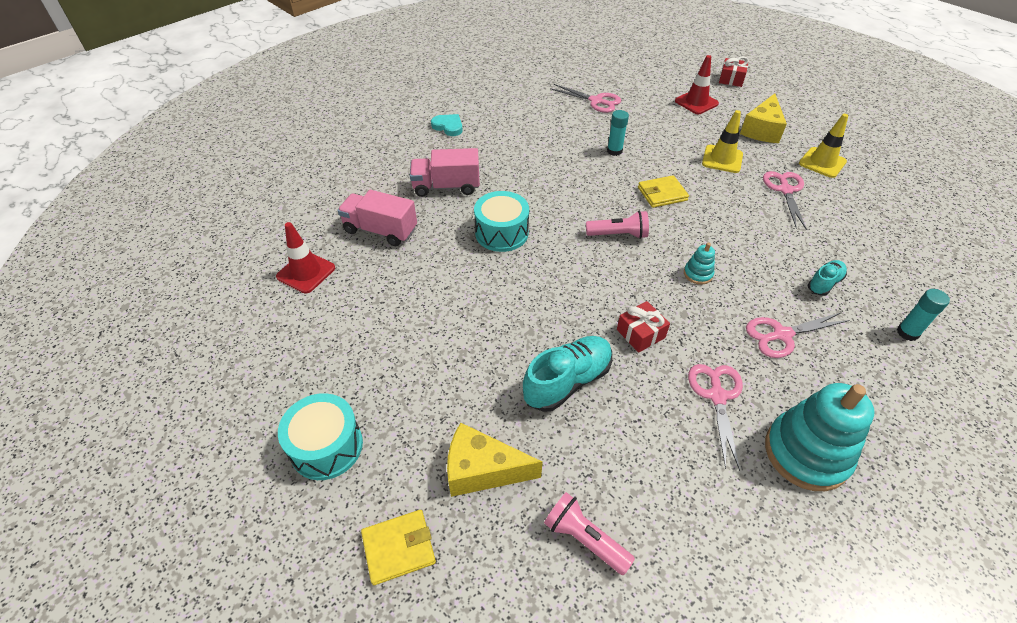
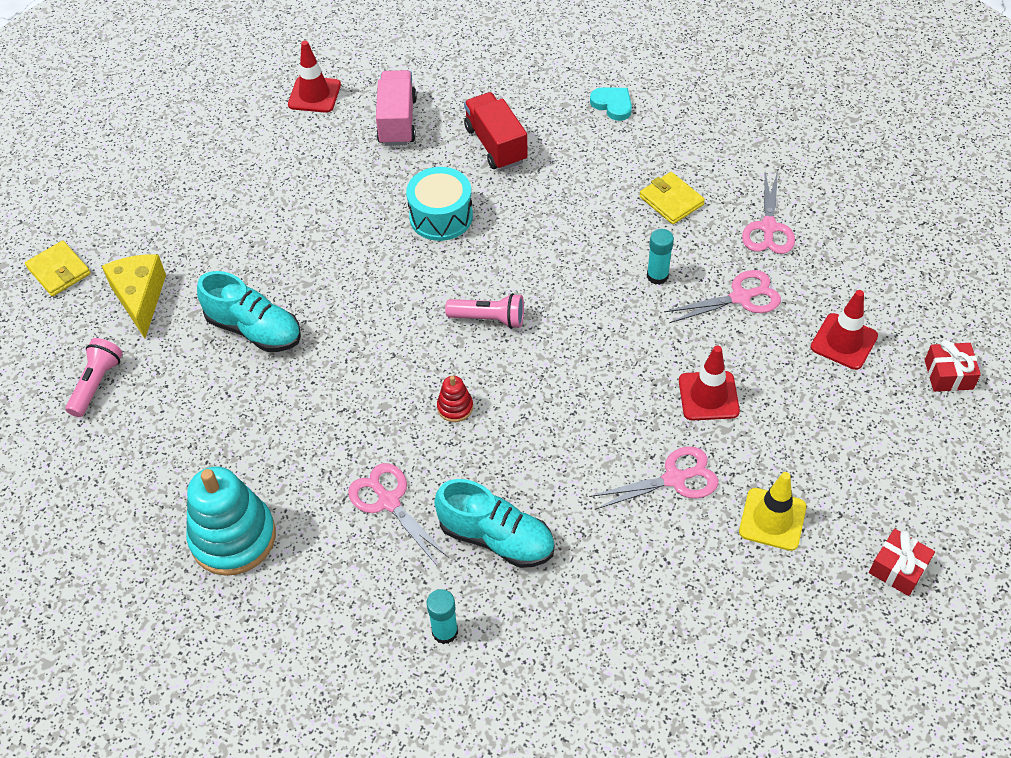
camera: 70 degrees right, 5 degrees up
(326, 446) = (132, 193): turquoise drum -> none
(446, 187) = (496, 145): pink truck -> red truck
(448, 127) = (612, 105): turquoise heart -> turquoise heart turned 60 degrees counterclockwise
(618, 235) = (489, 319): pink flashlight -> pink flashlight turned 60 degrees counterclockwise
(640, 333) = (339, 373): red gift -> red gift (898, 568)
(662, 194) = (591, 344): yellow wallet -> yellow wallet (671, 200)
(698, 274) = (455, 407): turquoise stacking toy -> red stacking toy
(717, 396) = (278, 453): pink scissors -> pink scissors (740, 297)
(722, 159) = (708, 396): yellow traffic cone -> red traffic cone
(762, 130) = (817, 434): yellow cheese -> none
(824, 283) = (496, 538): turquoise shoe -> turquoise shoe, size x1.75

